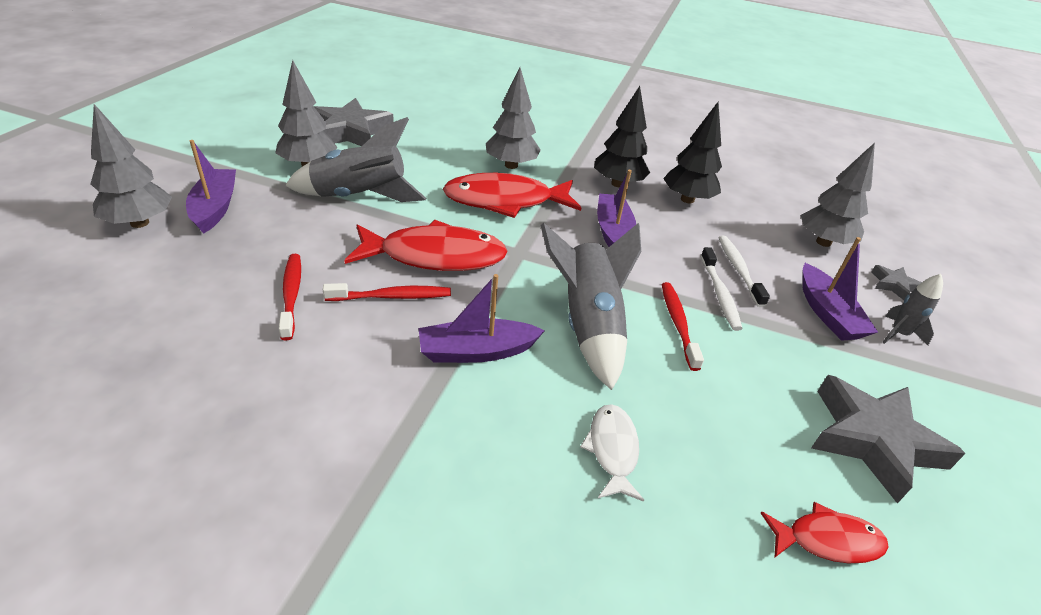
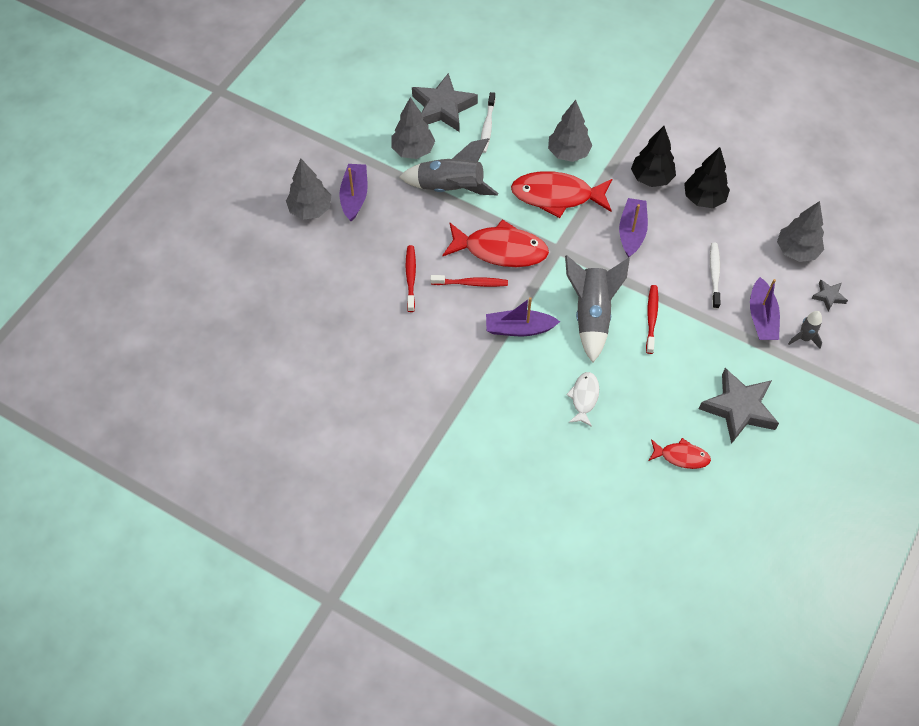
camera: 15 degrees right, 20 degrees up
(719, 294) = (690, 296): white toothbrush -> white toothbrush (487, 127)

